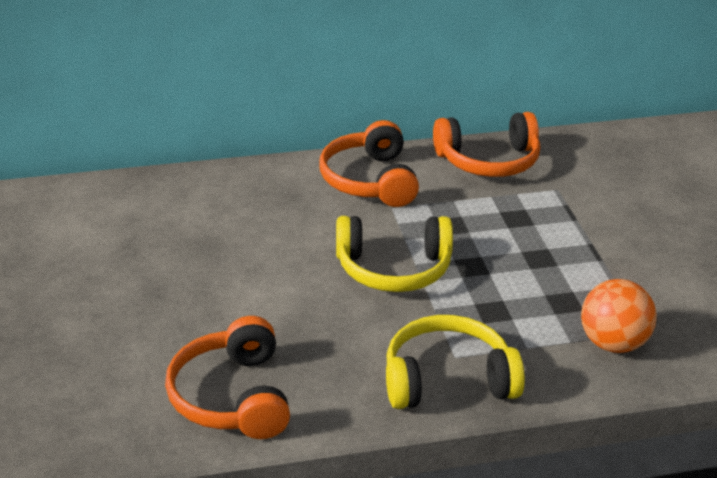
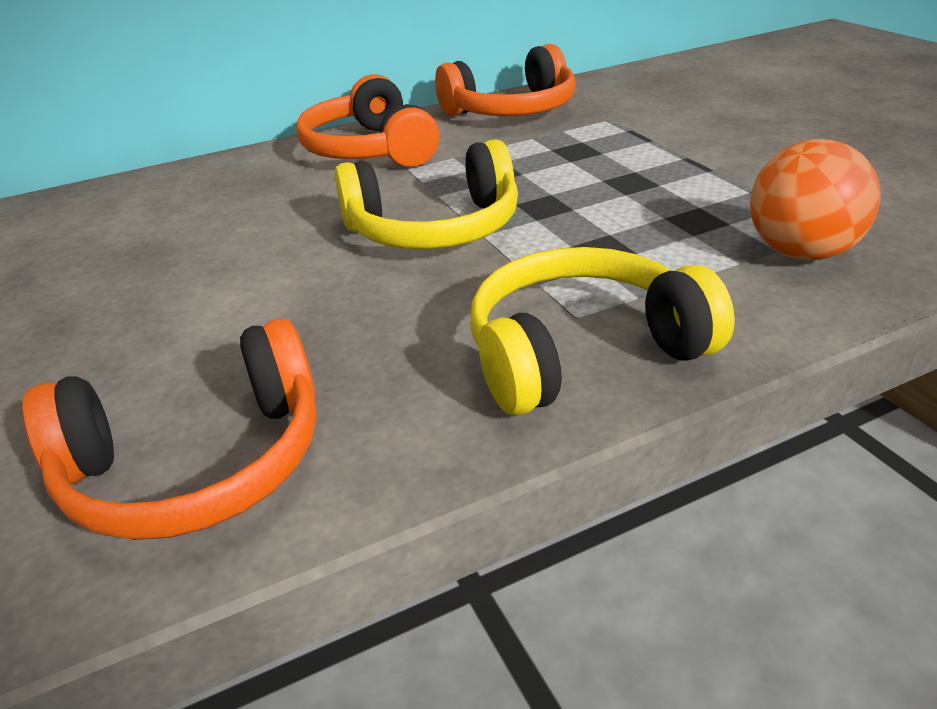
camera: 10 degrees left, 0 degrees up
(232, 397) = (198, 464): orange headphones -> orange headphones turned 90 degrees counterclockwise

